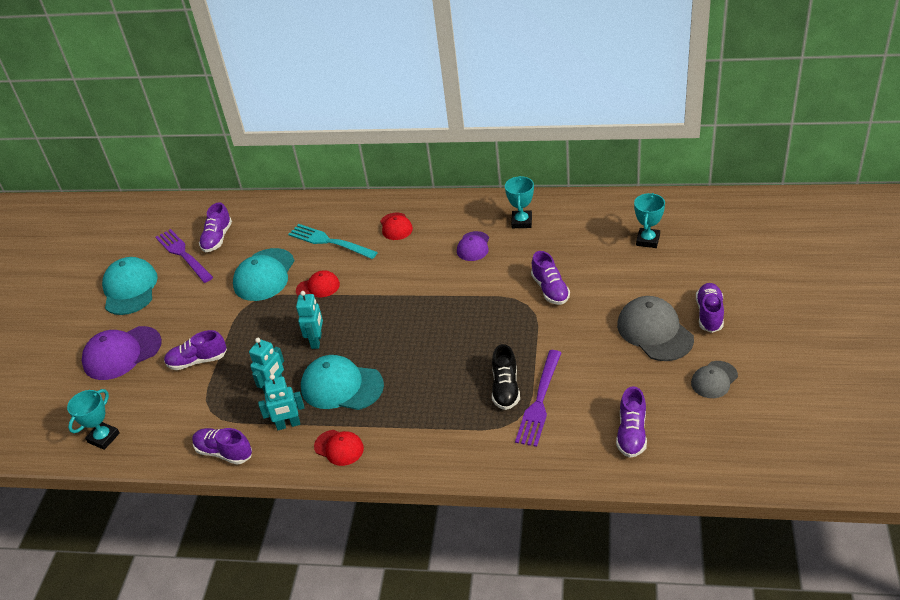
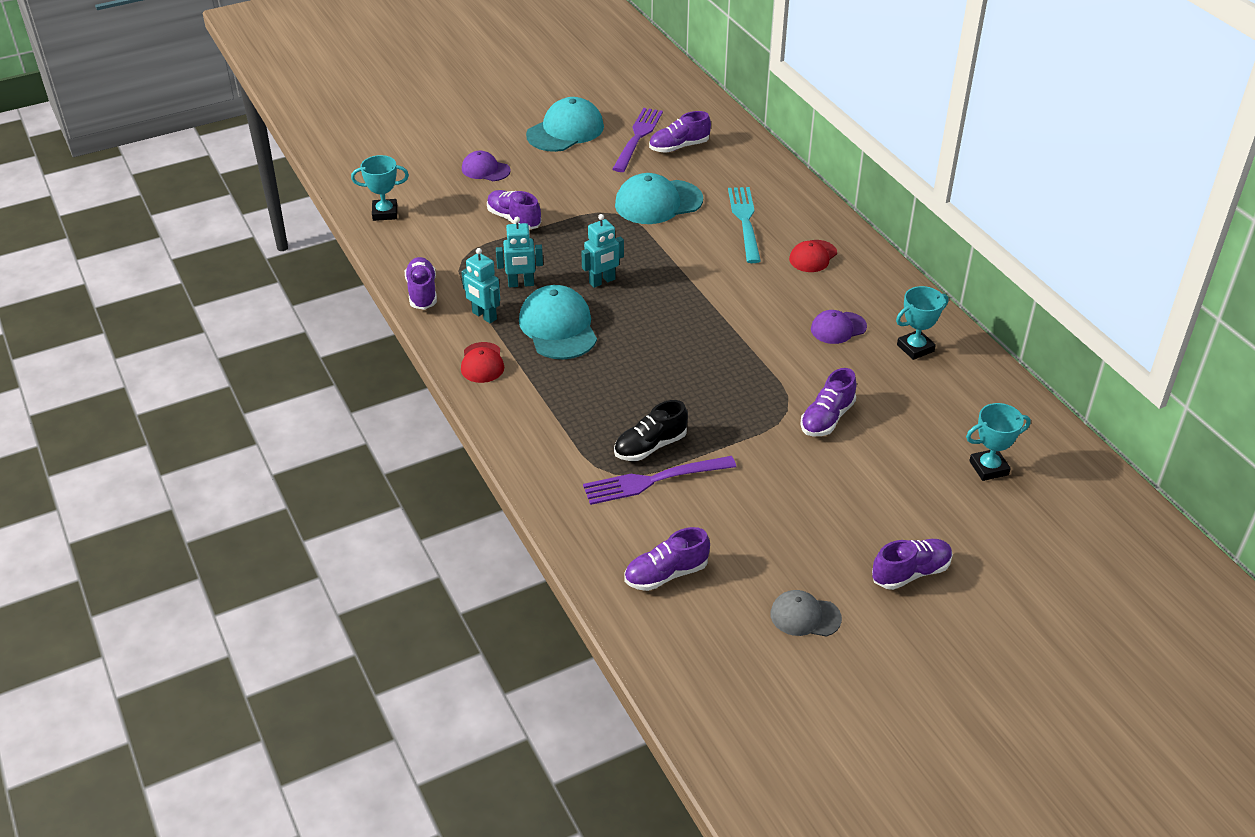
camera: 50 degrees right, 0 degrees up
(122, 353) = (485, 170): purple cap -> purple cap, size x0.58
(318, 287) = (674, 246): red cap -> none
(654, 331) = (838, 534): grey cap -> none

